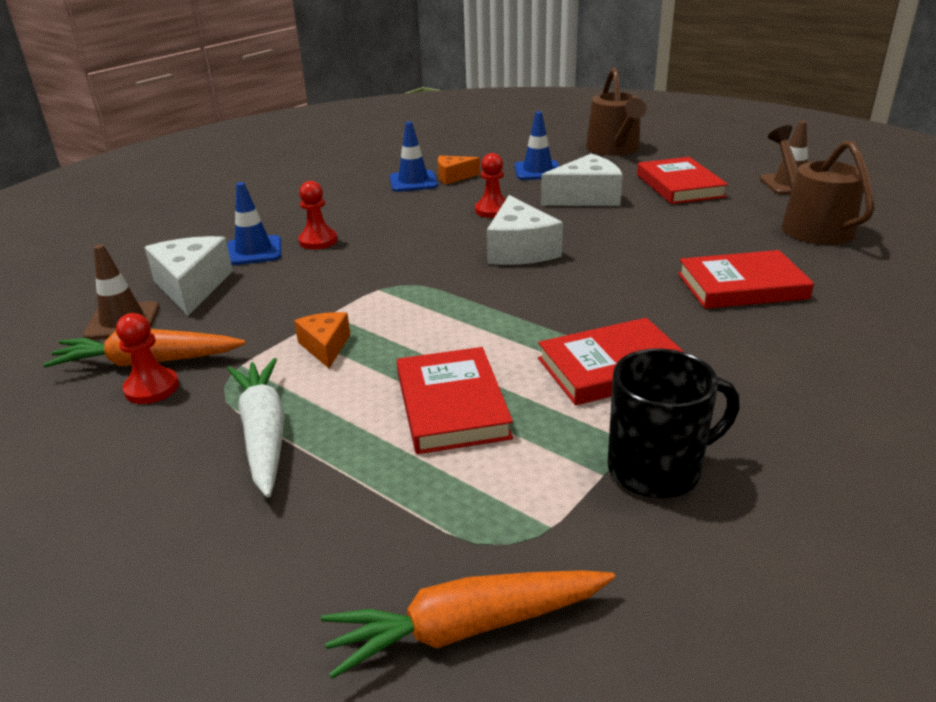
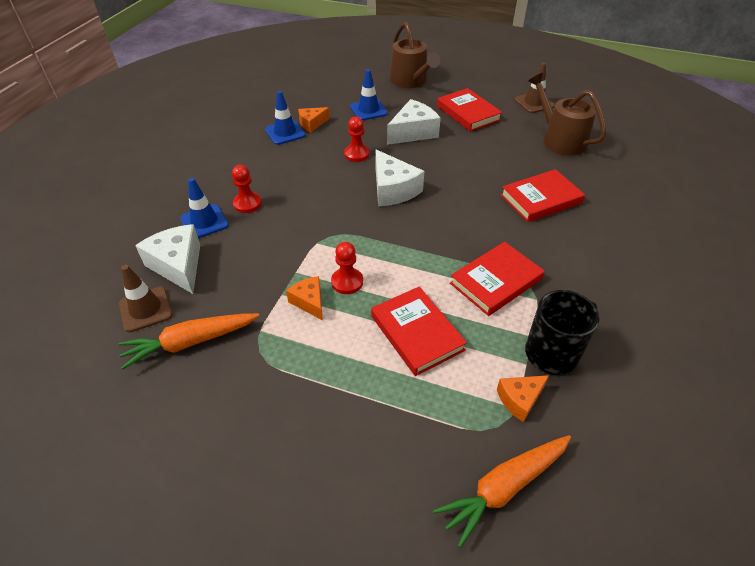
camera: 20 degrees left, 15 degrees up
(152, 388) = (209, 365): red pawn -> red pawn (347, 282)
(264, 433) = (310, 384): white carrot -> none
(565, 517) = (519, 399): none -> orange cheese

